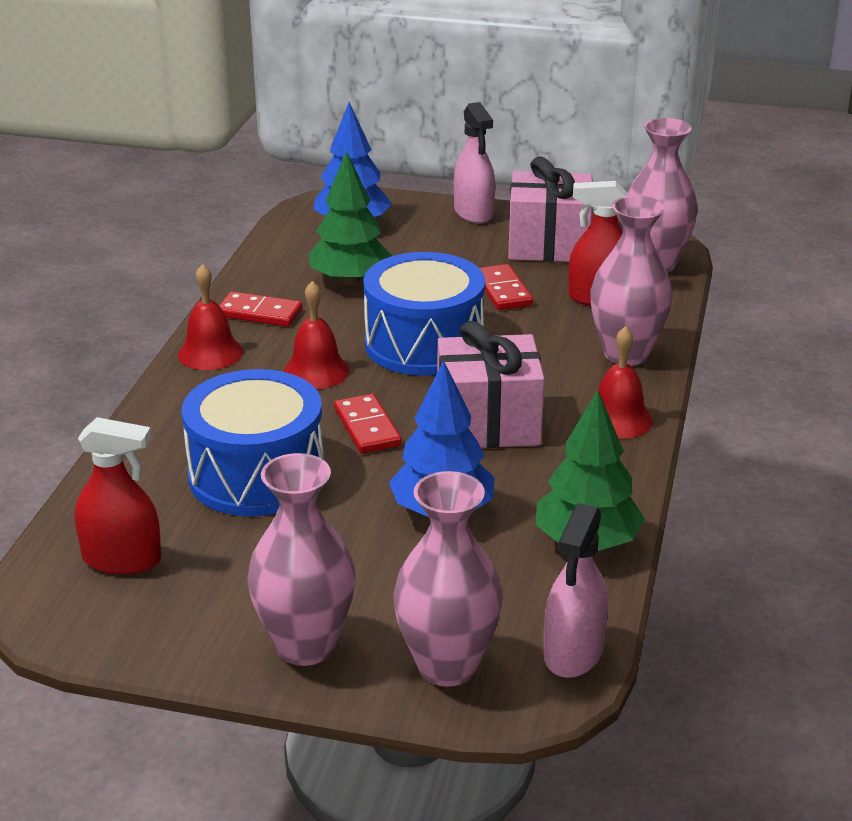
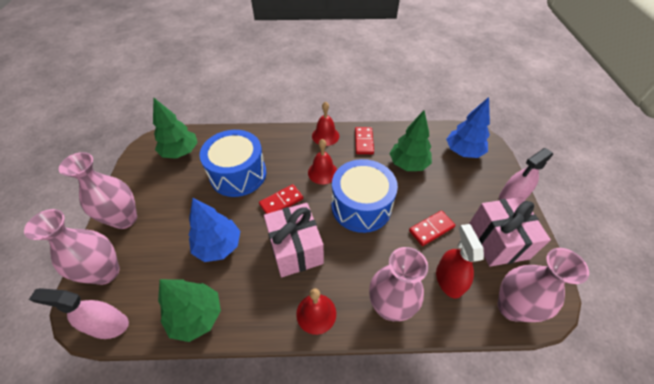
camera: 75 degrees right, 20 degrees up
(122, 559) = (180, 152): red spray bottle -> green tree

